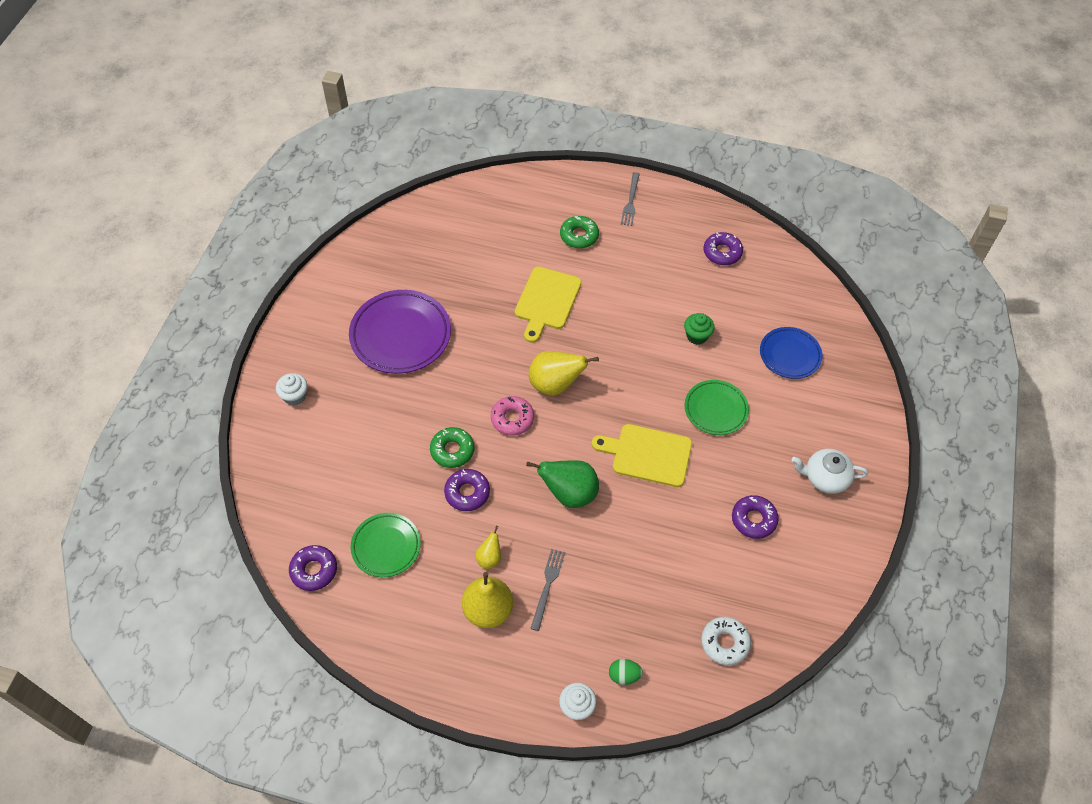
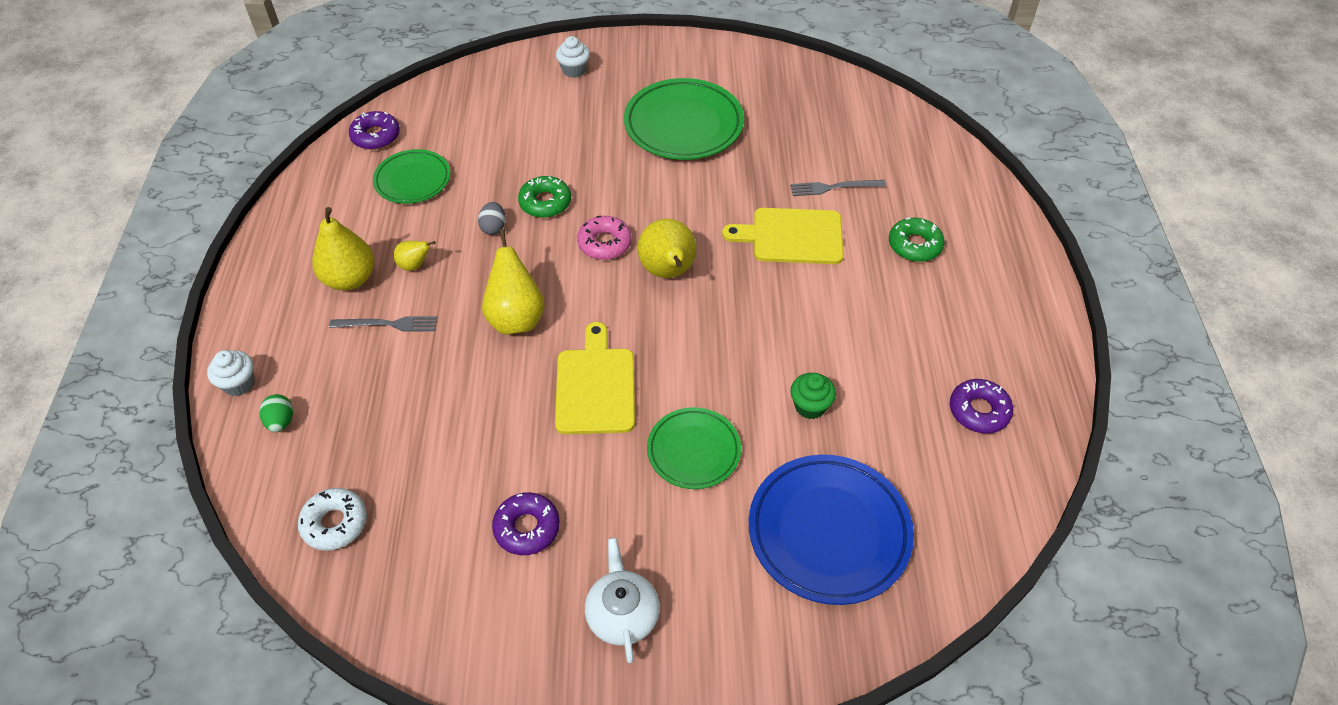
camera: 75 degrees right, 5 degrees down
(400, 335) = (683, 125): purple plate -> green plate
(467, 493) = (493, 227): purple donut -> grey egg
(569, 494) = (516, 318): green pear -> yellow pear
(630, 201) = (1009, 286): grey fork -> grey fork (834, 187)
(790, 355) = (829, 532): blue plate -> blue plate, size x1.64

